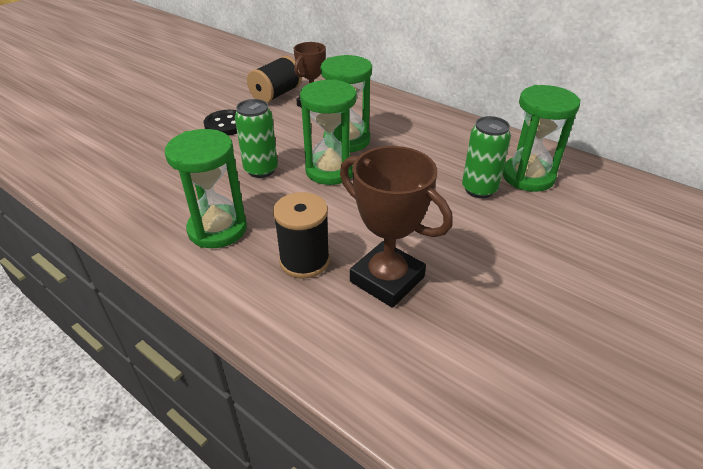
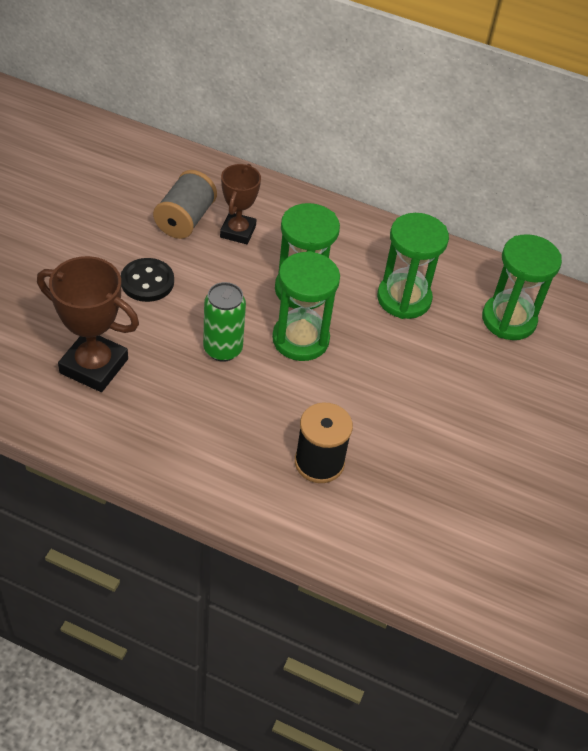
camera: 20 degrees left, 10 degrees up
(217, 229) = (214, 438): green hourglass -> green hourglass (404, 298)
(276, 95) = (185, 219): black spool -> grey spool
(387, 279) = (404, 470): brown trophy -> brown trophy (94, 366)
(479, 189) = (463, 345): green can -> none

